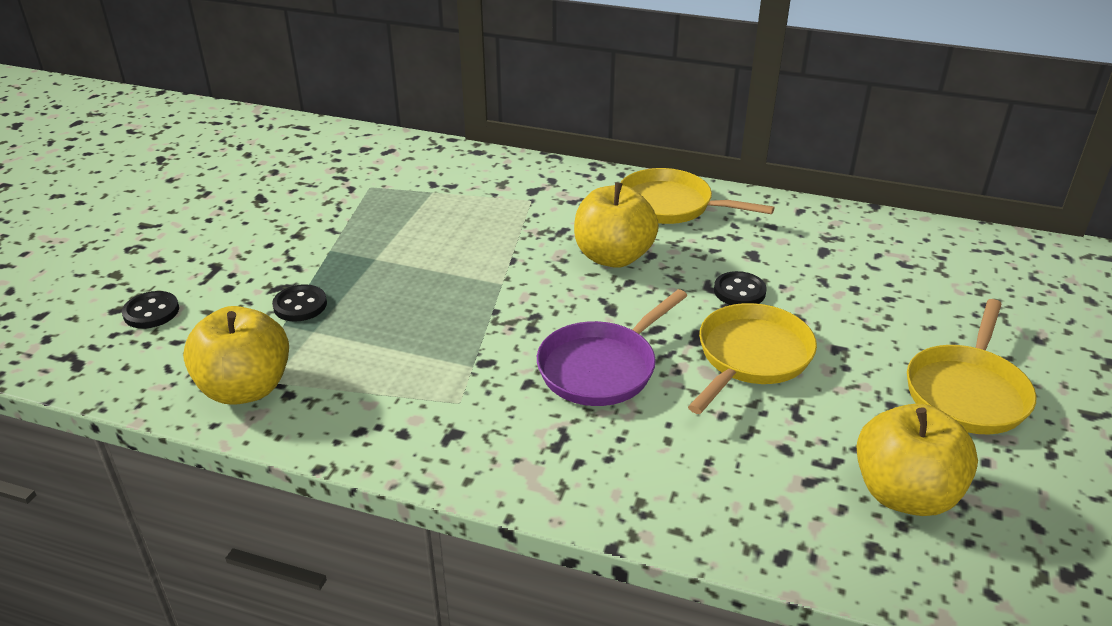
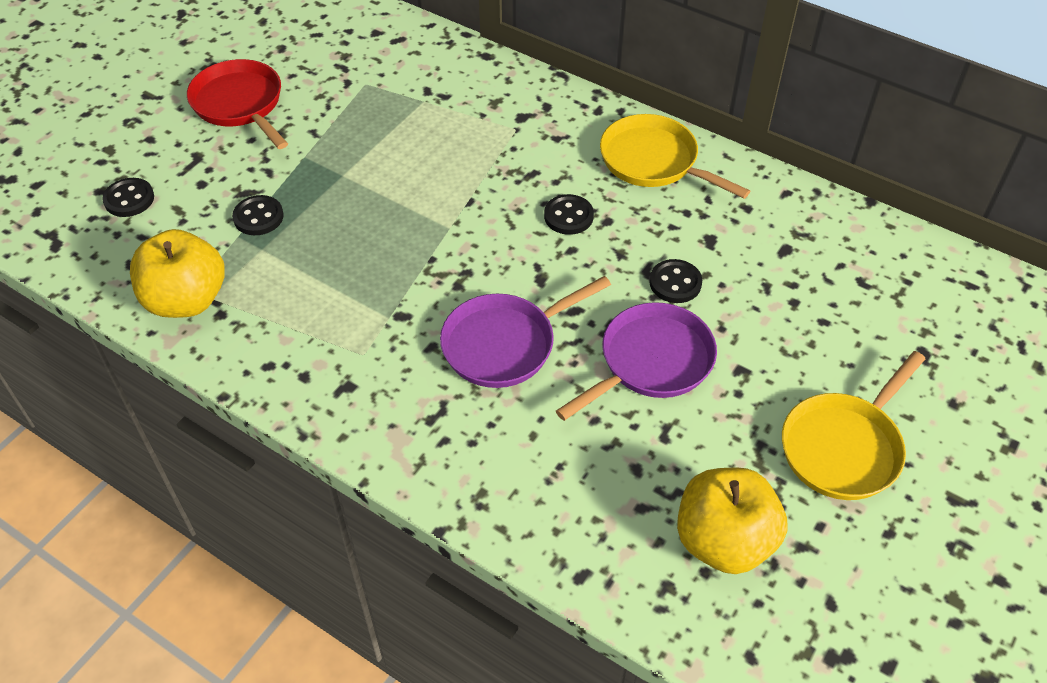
camera: 15 degrees right, 15 degrees up
(247, 219) = (240, 104): none -> red pan
(613, 257) = (568, 216): yellow apple -> black button
(751, 357) = (650, 362): yellow pan -> purple pan

